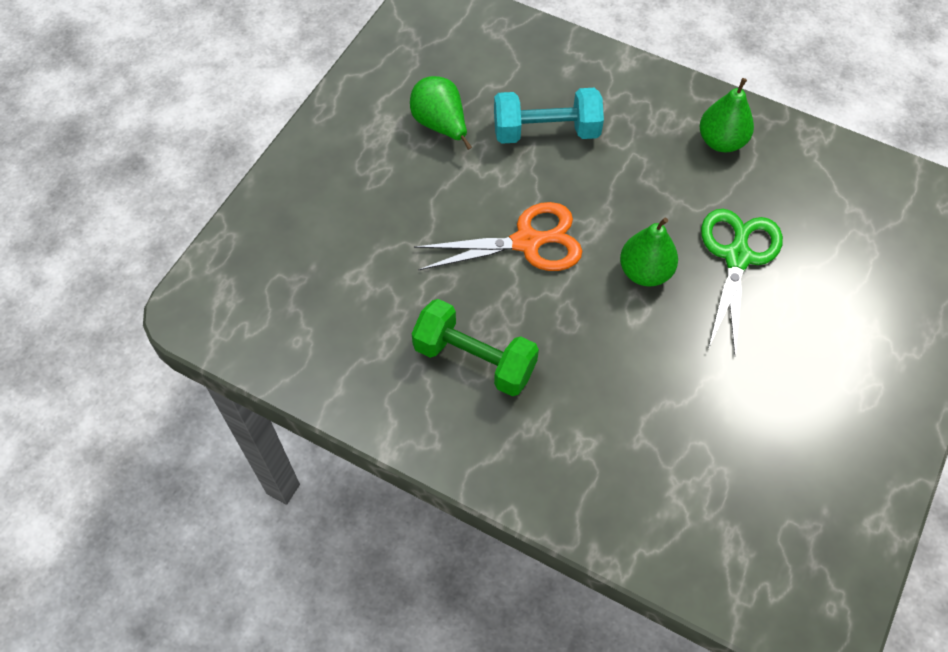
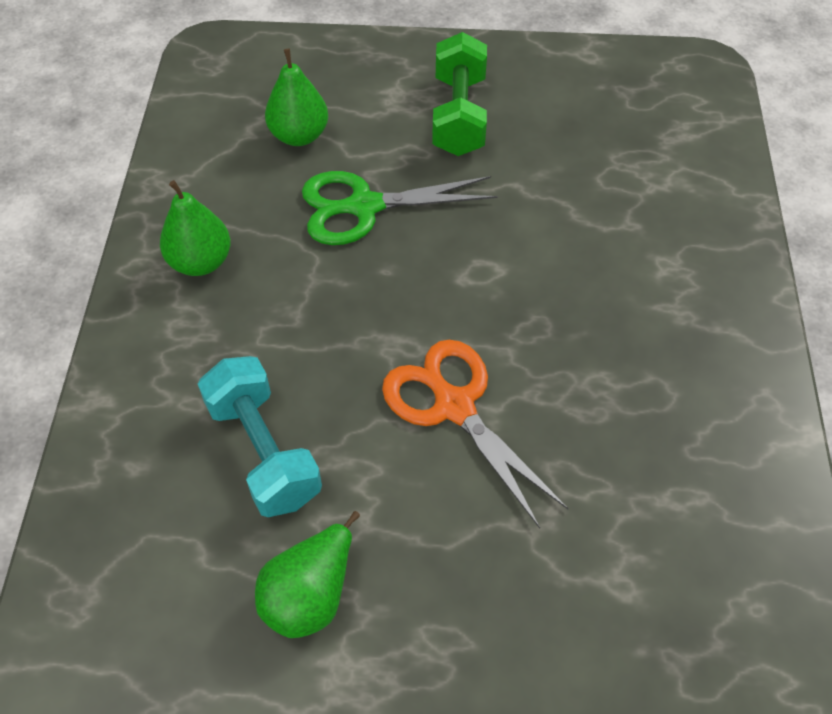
camera: 115 degrees left, 5 degrees down
(474, 359) = (643, 397): green dumbbell -> green dumbbell (458, 115)
(645, 272) = (430, 278): green pear -> green pear (299, 135)

